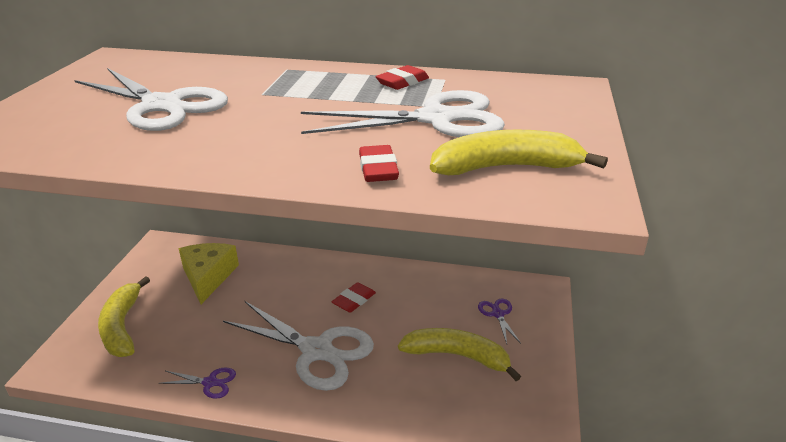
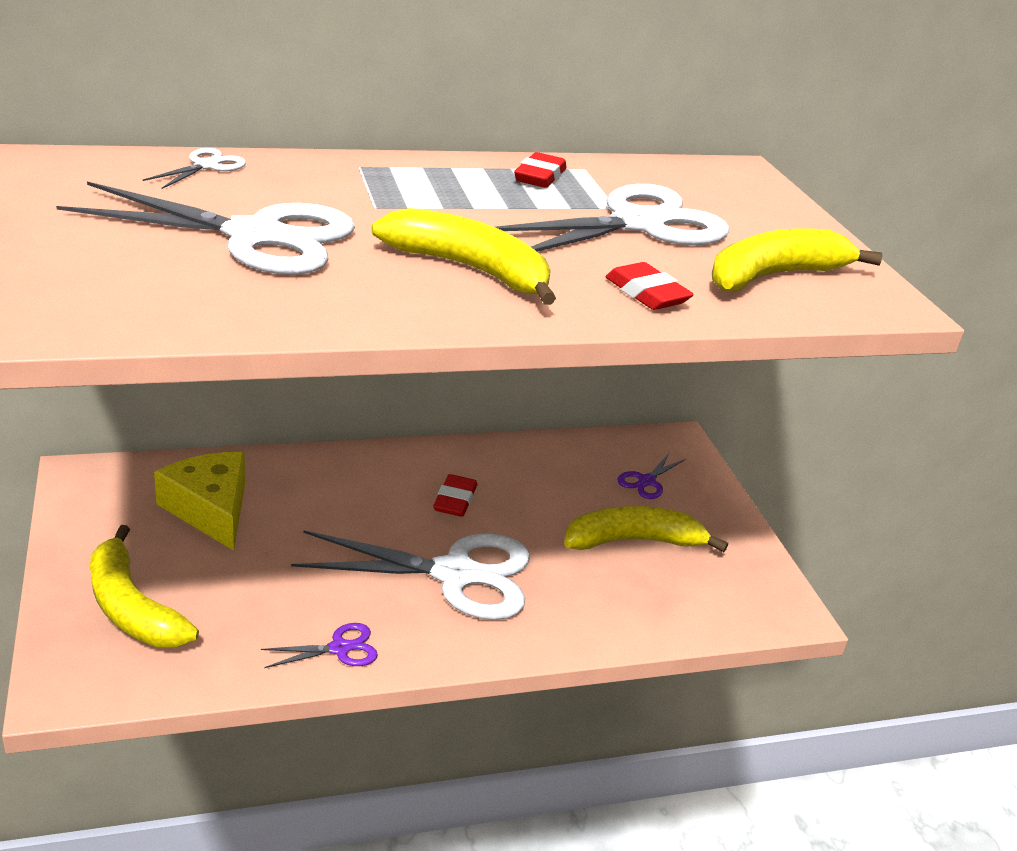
camera: 30 degrees left, 0 degrees up
(194, 64) = (206, 166): none -> white scissors
(269, 138) = (470, 269): none -> yellow banana
(498, 314) = (646, 481): purple scissors -> purple scissors turned 105 degrees counterclockwise

